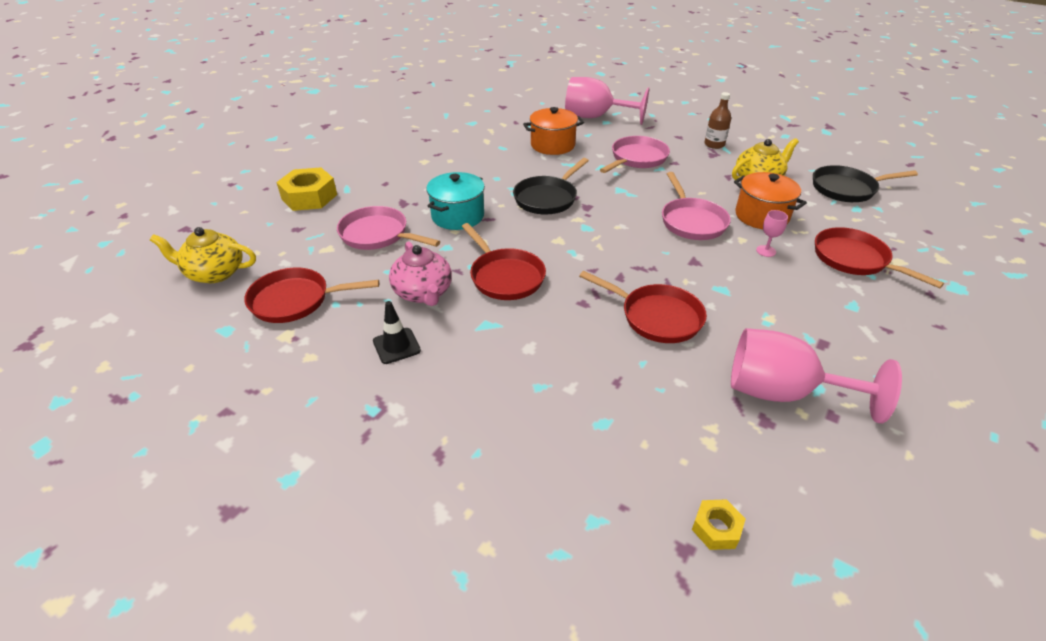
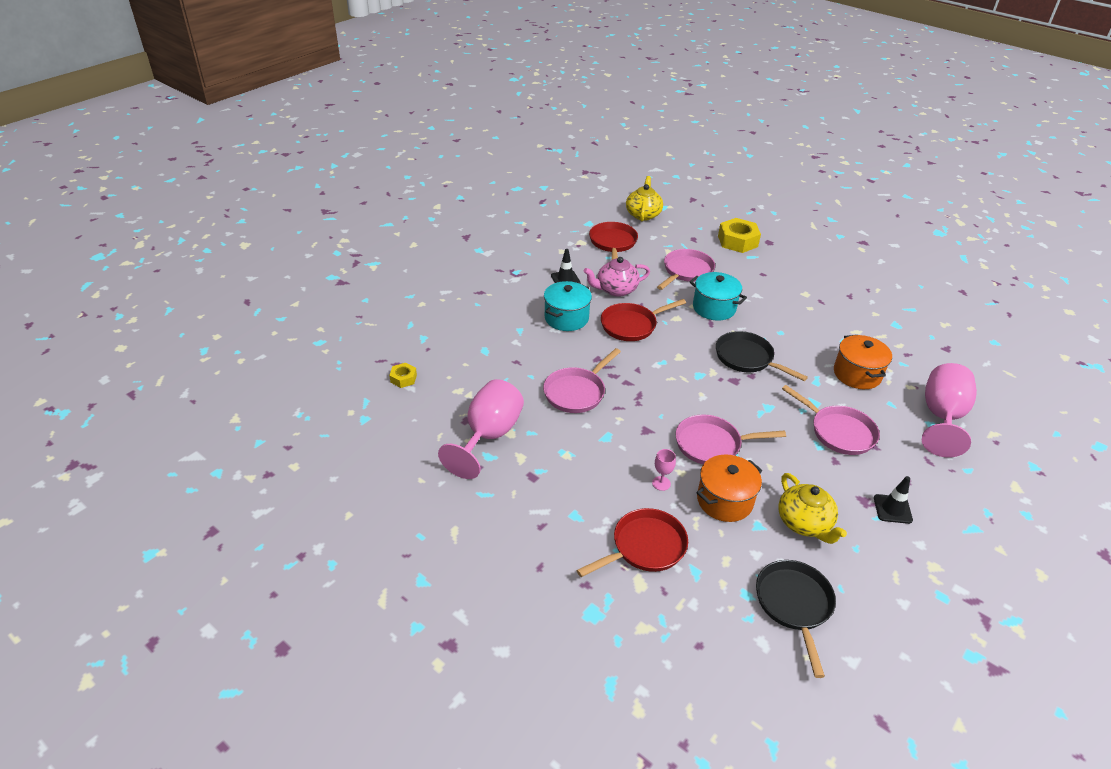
camera: 95 degrees right, 0 degrees up
(499, 337) = (566, 318): none -> turquoise pot
(656, 317) = (576, 392): red pan -> pink pan
(714, 144) = (892, 509): brown bottle -> black traffic cone

